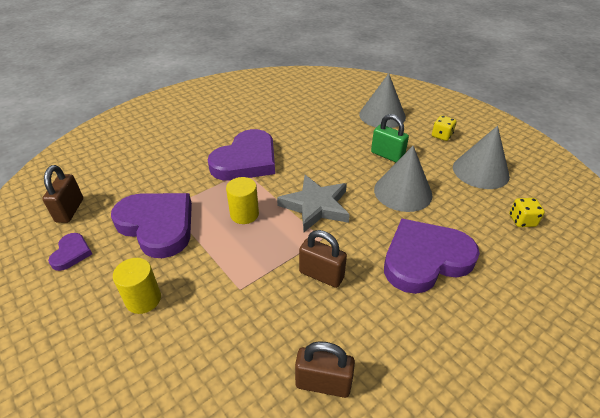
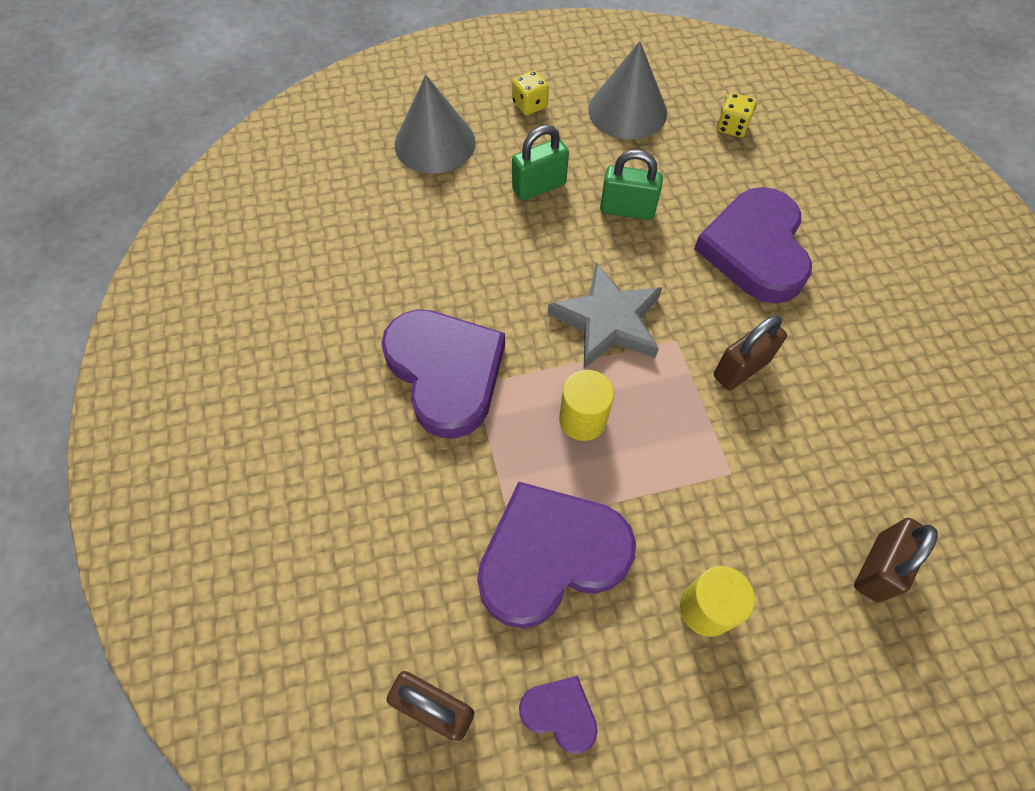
camera: 65 degrees left, 20 degrees up
(323, 383) = (896, 431): brown padlock -> brown padlock (877, 567)
(403, 192) = (627, 210): grey cone -> green padlock

